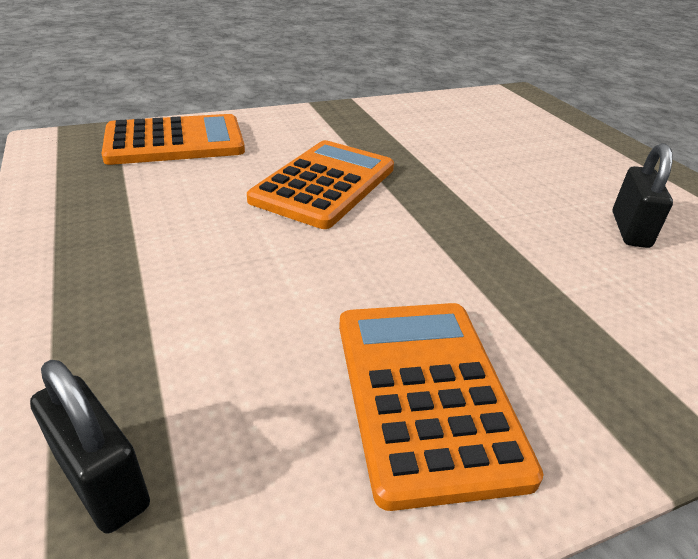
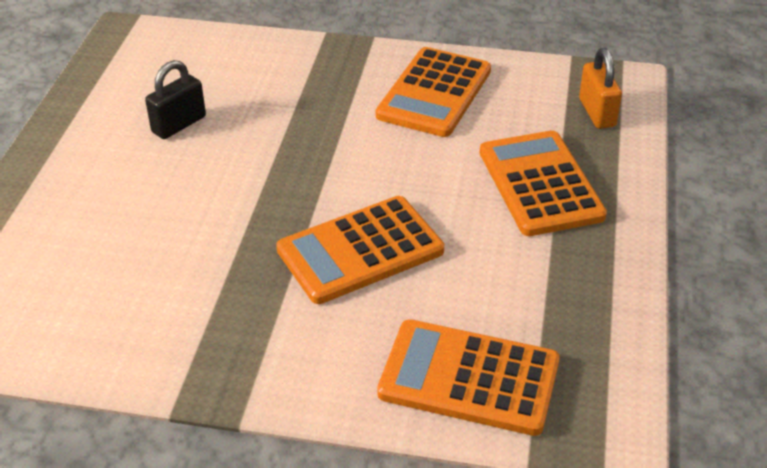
camera: 145 degrees left, 5 degrees up
(102, 481) = (597, 113): black padlock -> orange padlock
(171, 299) = (540, 184): none -> orange calculator

